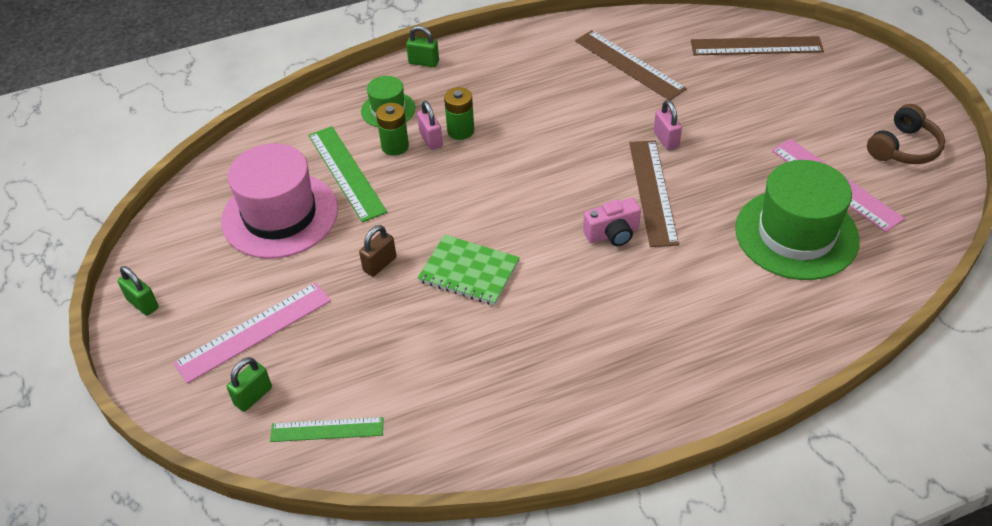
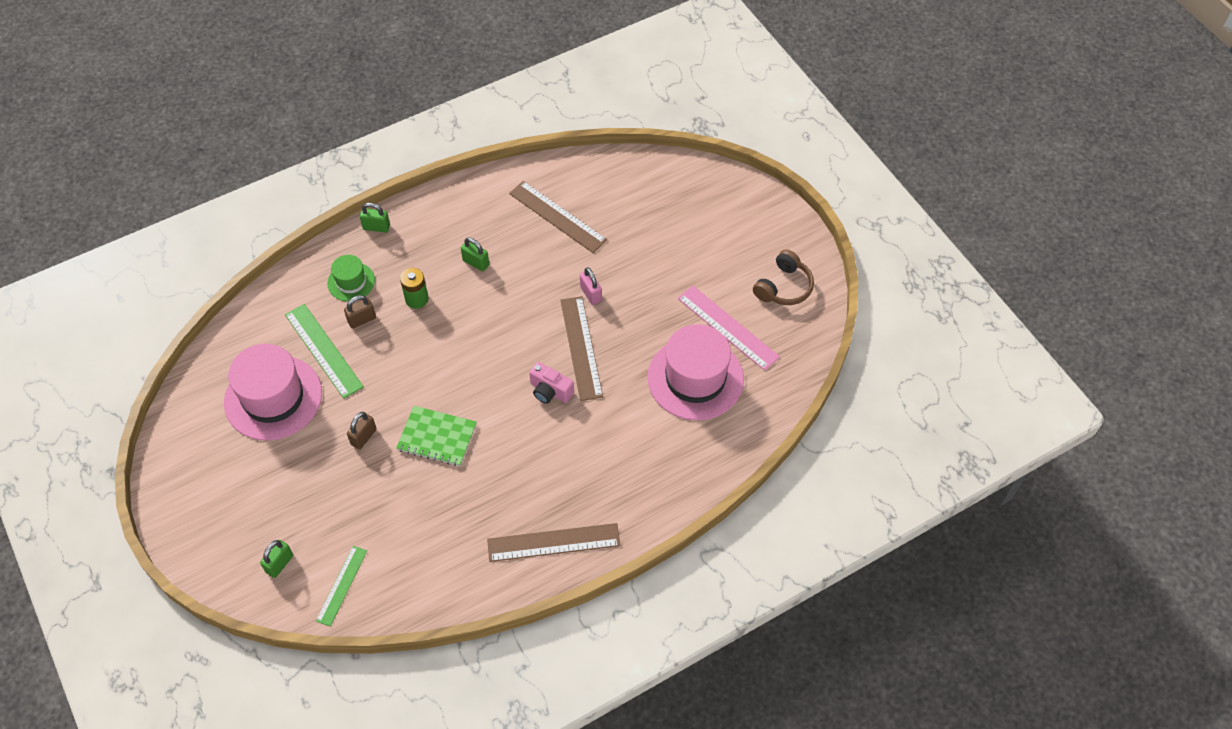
camera: 10 degrees left, 10 degrees up
(143, 304) = (174, 492): green padlock -> green padlock (476, 263)
(254, 331) = (270, 508): pink ruler -> none
(327, 429) = (342, 585): green ruler -> green ruler turned 60 degrees counterclockwise
(395, 146) = (362, 320): green battery -> brown padlock
(431, 139) = (392, 310): pink padlock -> none
(612, 234) = (550, 391): pink camera -> pink camera turned 60 degrees clockwise
(756, 46) = (666, 188): brown ruler -> brown ruler (553, 542)
(796, 234) = (695, 378): green hat -> pink hat

